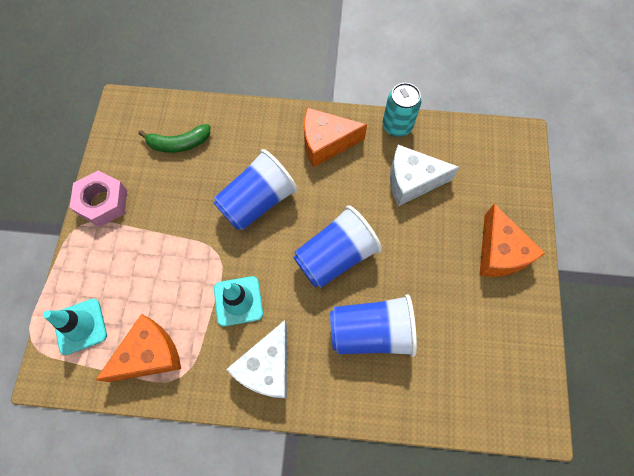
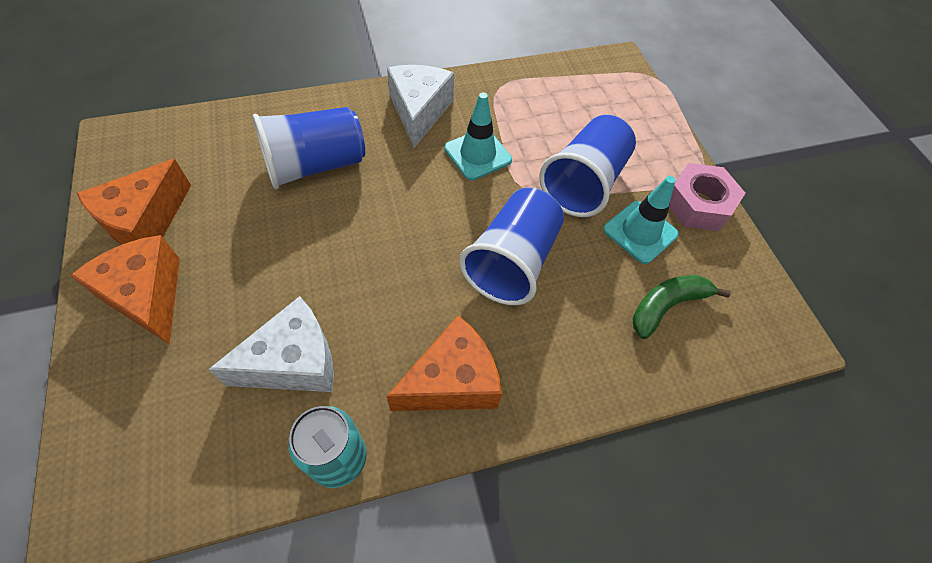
camera: 155 degrees right, 10 degrees down
(80, 326) = (621, 96): turquoise traffic cone -> turquoise traffic cone (640, 232)
(150, 354) = (539, 93): orange cheese -> orange cheese (145, 221)
(335, 256) = (382, 227): blue cup -> blue cup (584, 183)

